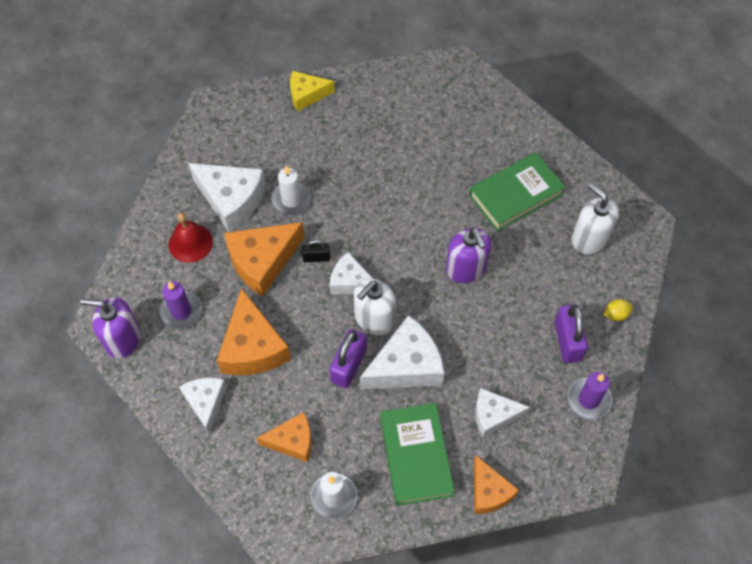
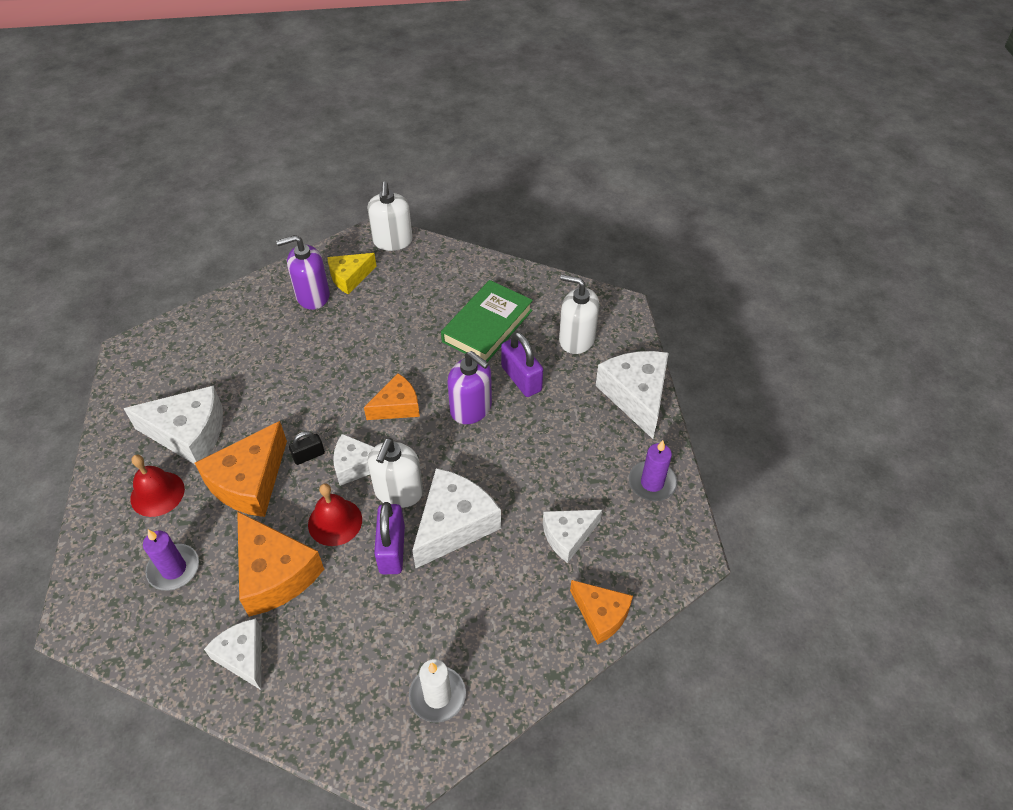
camera: 25 degrees left, 10 degrees down
(122, 339) = (112, 628): purple soap dispenser -> purple soap dispenser (312, 296)
(291, 200) = (256, 410): white candle -> none
(292, 441) = (363, 655): orange cheese -> orange cheese (397, 406)
(306, 95) = (232, 308): yellow cheese -> yellow cheese (350, 277)
(314, 323) = (335, 522): none -> red bell
(416, 456) = (507, 611): green book -> none
(469, 77) = (392, 241): none -> white soap dispenser
(567, 341) = (603, 437): purple padlock -> purple padlock (521, 379)
(615, 314) = (636, 396): yellow lemon -> white cheese

